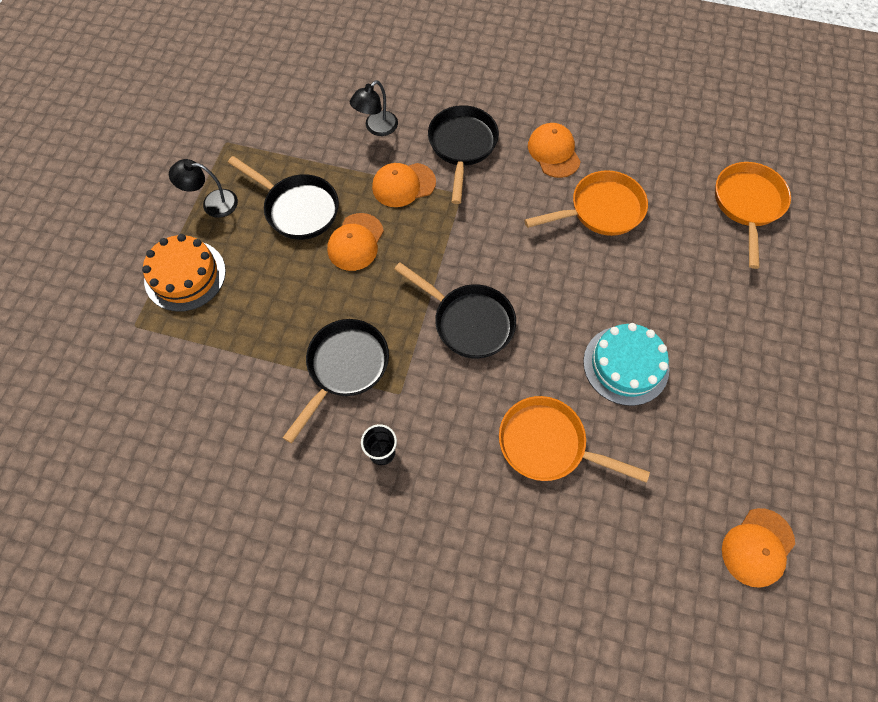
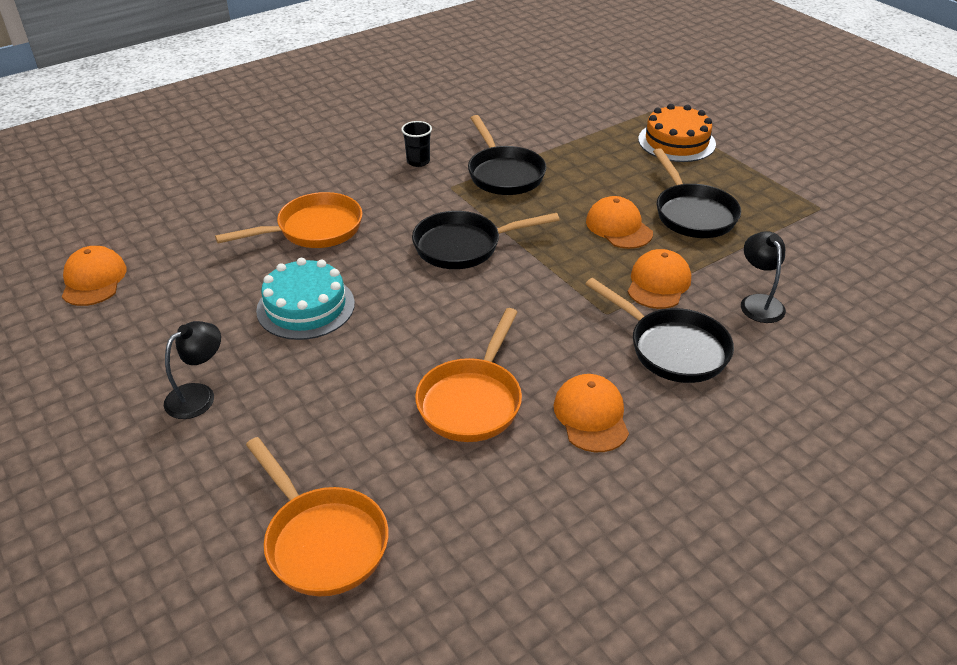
camera: 130 degrees right, 25 degrees down
(212, 203) = (745, 176): black lamp -> black lamp (199, 395)
(297, 209) = (692, 214): black pan -> black pan turned 90 degrees counterclockwise
(554, 152) = (591, 416): orange cap -> orange cap turned 120 degrees counterclockwise

